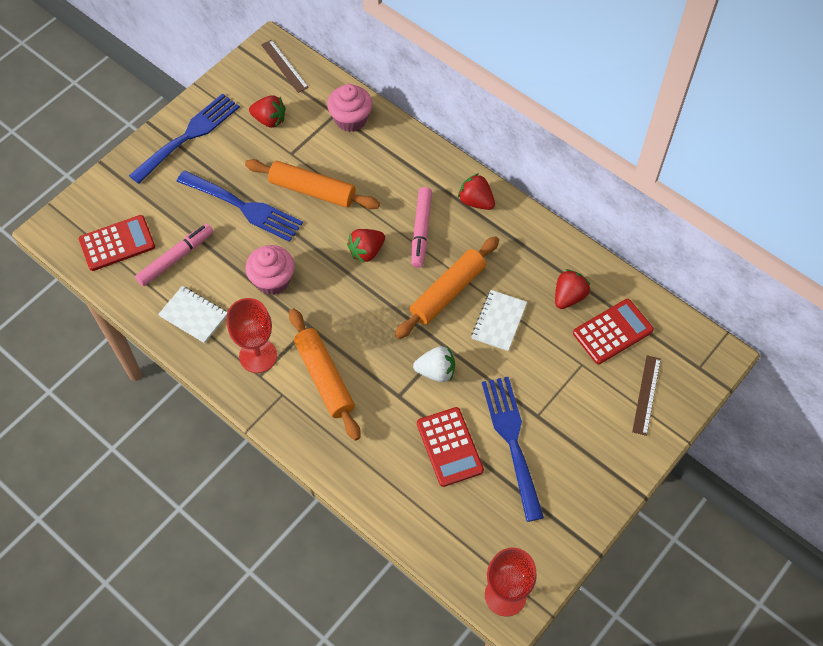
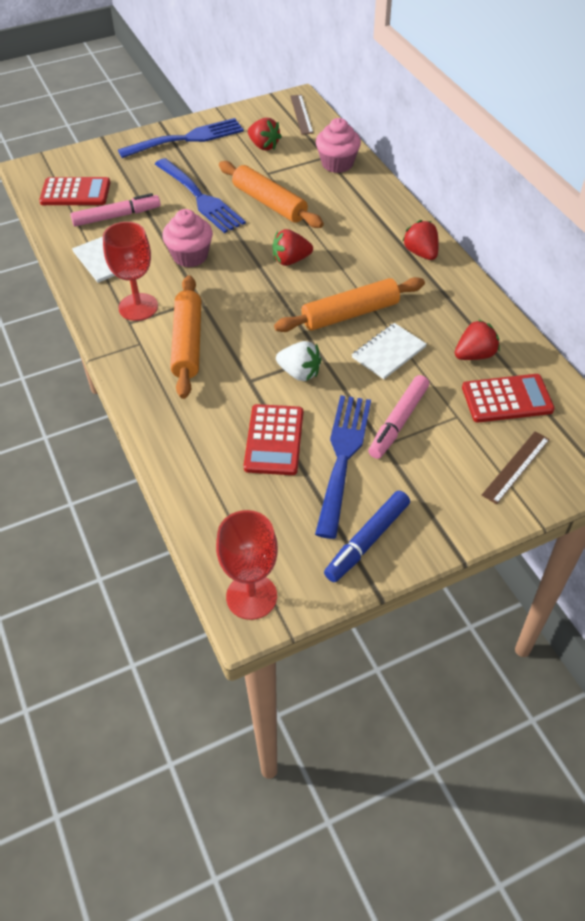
camera: 25 degrees right, 10 degrees down
(421, 231) = (353, 260): pink marker -> pink marker (398, 422)
(567, 509) = (367, 541): none -> blue marker

